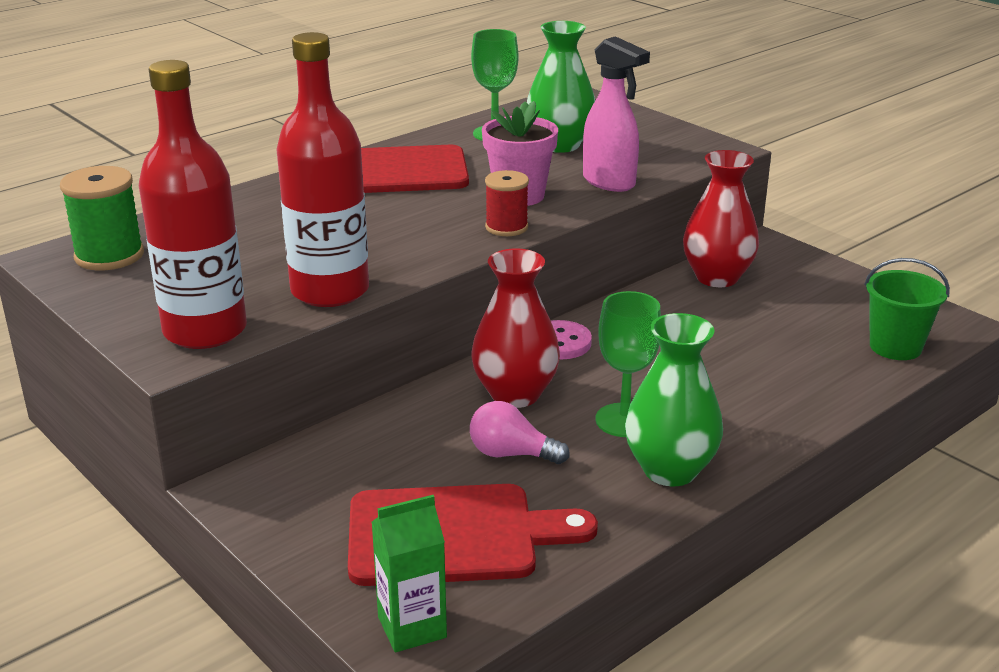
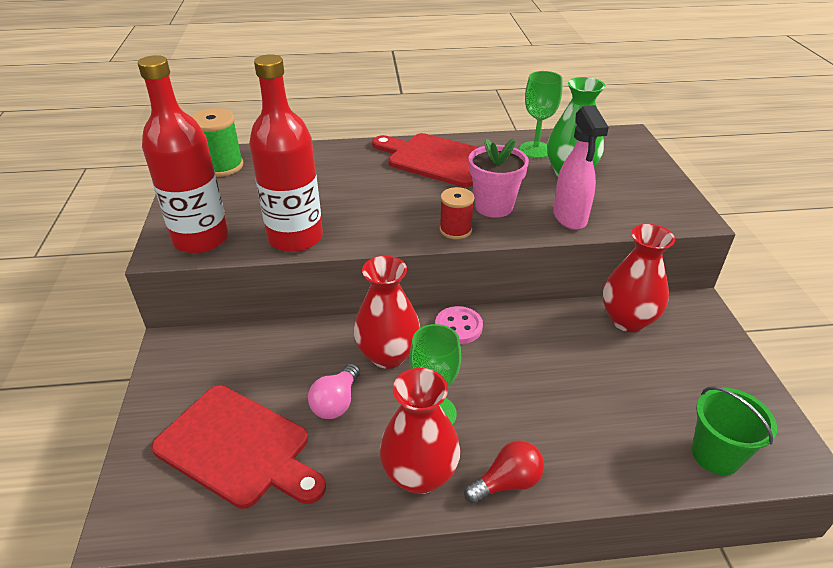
camera: 35 degrees right, 10 degrees up
(412, 627) = (144, 505): green carton -> none
(511, 454) = (336, 402): pink light bulb -> pink light bulb turned 120 degrees counterclockwise
(670, 470) = (419, 475): green vase -> red vase
(754, 439) = (507, 482): none -> red light bulb

